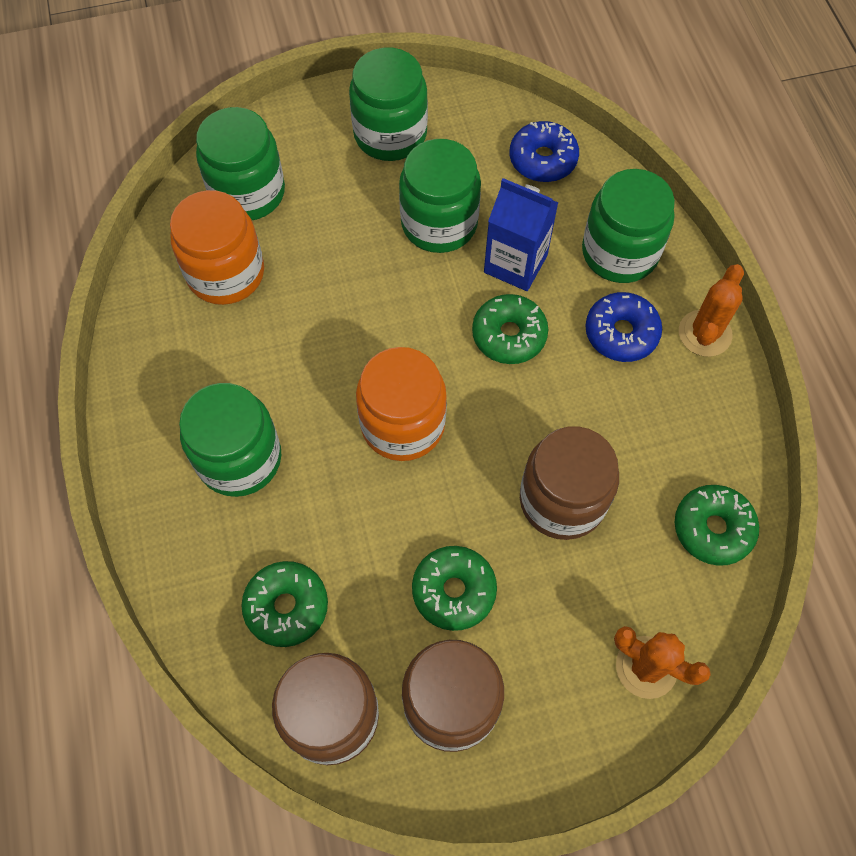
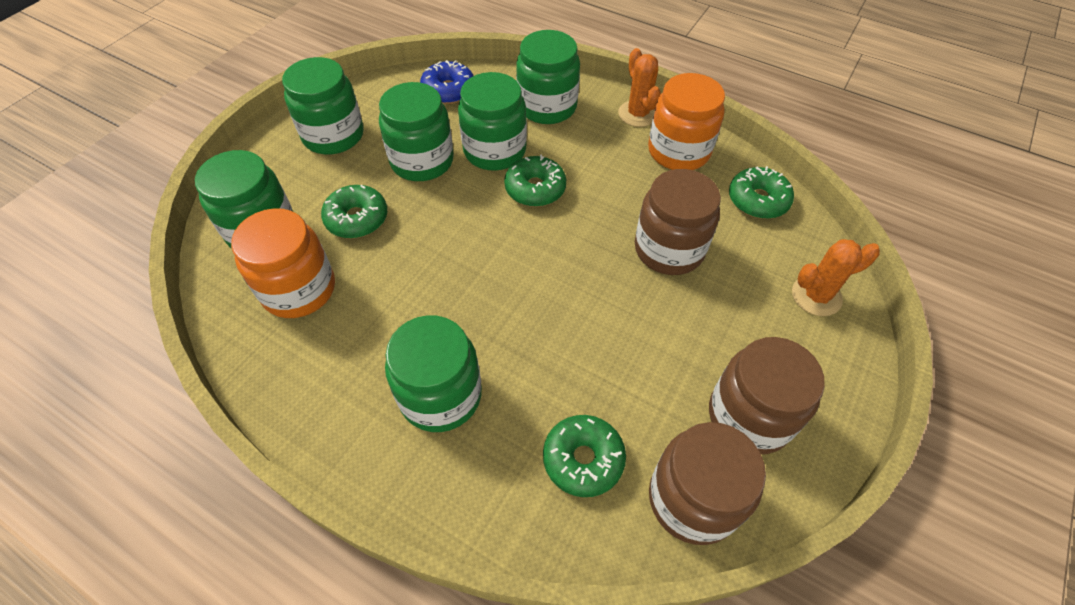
camera: 45 degrees left, 10 degrees down
(402, 424) = (528, 284): orange jar -> orange jar (678, 151)
(454, 591) = (672, 351): green donut -> green donut (357, 219)
(515, 264) = (495, 151): blue carton -> green jar
(621, 333) = (595, 143): blue donut -> none

